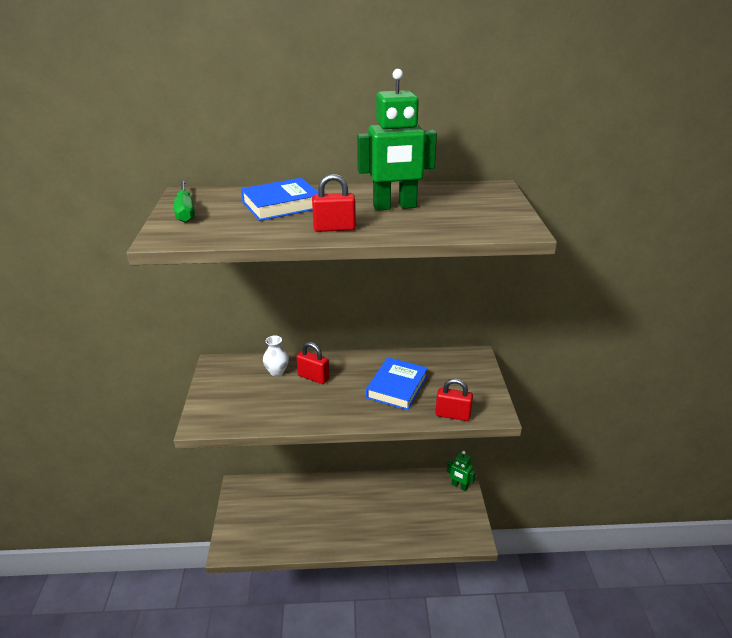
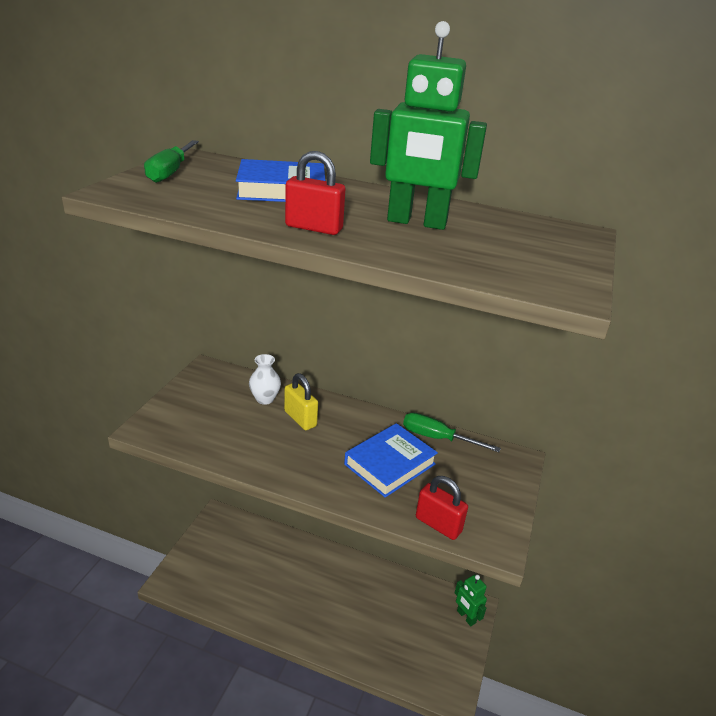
camera: 20 degrees right, 0 degrees up
(313, 377) = (300, 419): red padlock -> yellow padlock
(417, 359) = (437, 438): none -> green screwdriver

